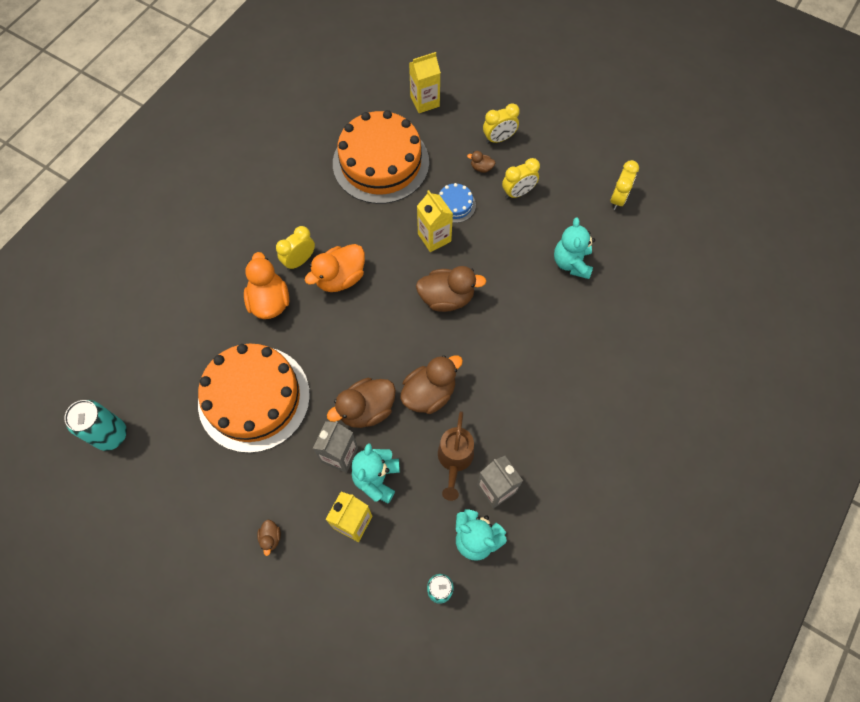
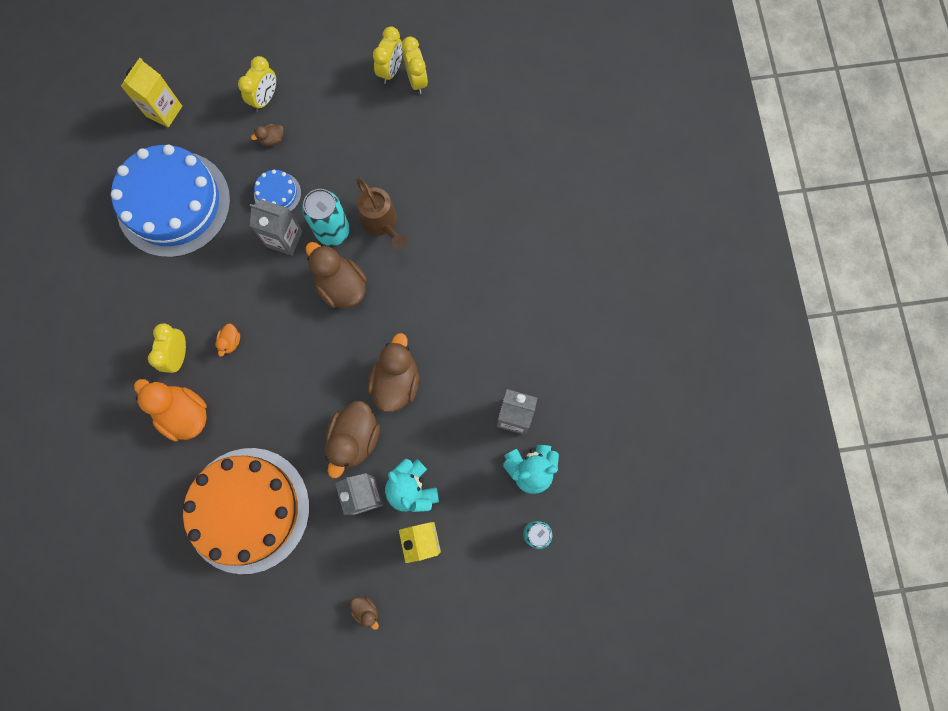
camera: 40 degrees left, 10 degrees up
(111, 435) = (146, 647): turquoise can -> turquoise can (333, 231)
(340, 278) = (230, 342): orange duck -> orange duck, size x0.46
(381, 163) = (173, 203): orange cake -> blue cake
(434, 237) = (284, 239): yellow carton -> grey carton
(447, 298) = (341, 286): brown duck -> brown duck turned 90 degrees counterclockwise
(454, 460) = (463, 421): brown watering can -> brown watering can (382, 224)
(518, 193) = (325, 139): yellow clock -> yellow clock (391, 71)
(571, 263) = (423, 171): turquoise teddy bear -> none

